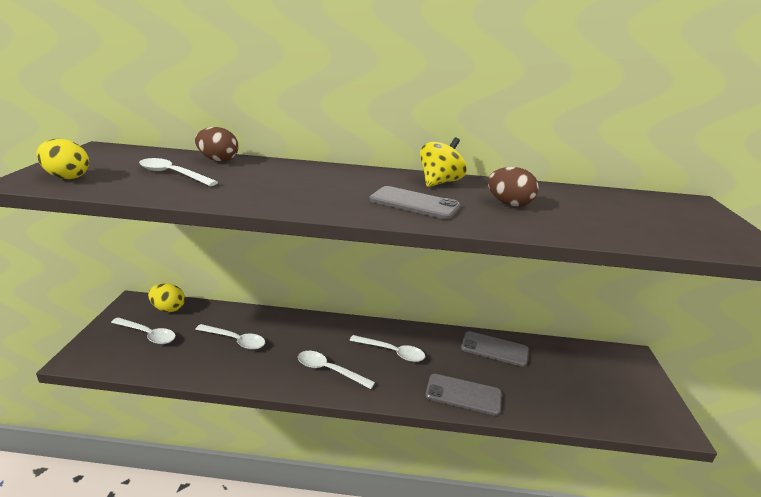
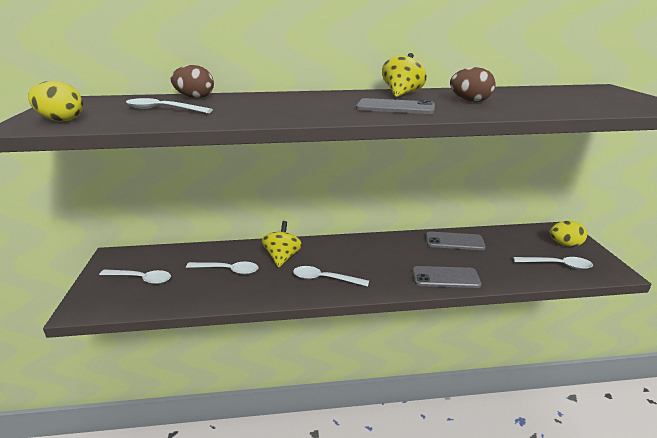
camera: 10 degrees left, 0 degrees up
(168, 309) = (150, 255): yellow egg -> yellow egg (565, 244)
(297, 335) = (282, 257): none -> yellow spinning top
(392, 352) = (371, 257): white spoon -> white spoon (557, 265)

